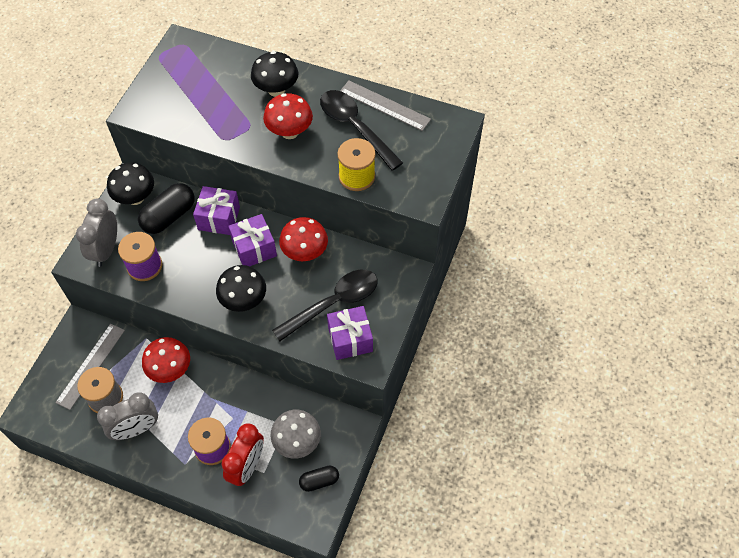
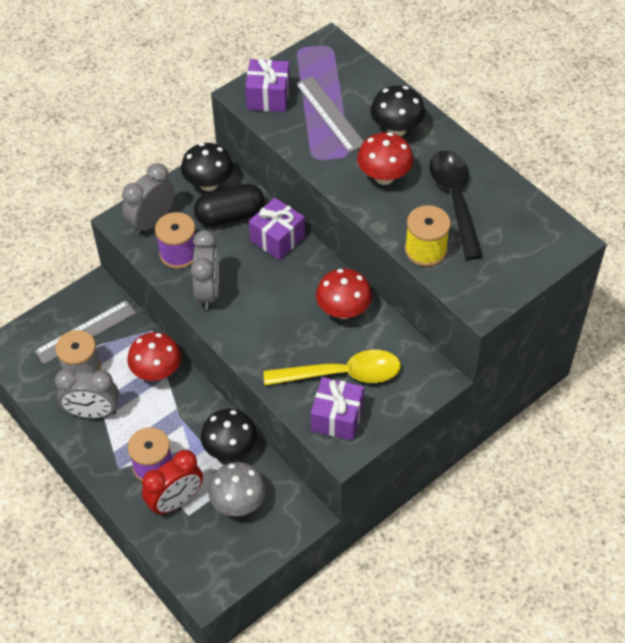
camera: 30 degrees right, 5 degrees down
(188, 287) = (208, 292): none -> grey clock
(244, 300) = (254, 330): black mushroom -> black mushroom (230, 449)
(254, 248) = (295, 284): purple gift -> purple gift (268, 97)
(319, 481) = (237, 551): black capsule -> none
(333, 303) = (342, 374): black spoon -> yellow spoon
(385, 105) = (501, 190): grey ruler -> grey ruler (330, 114)

